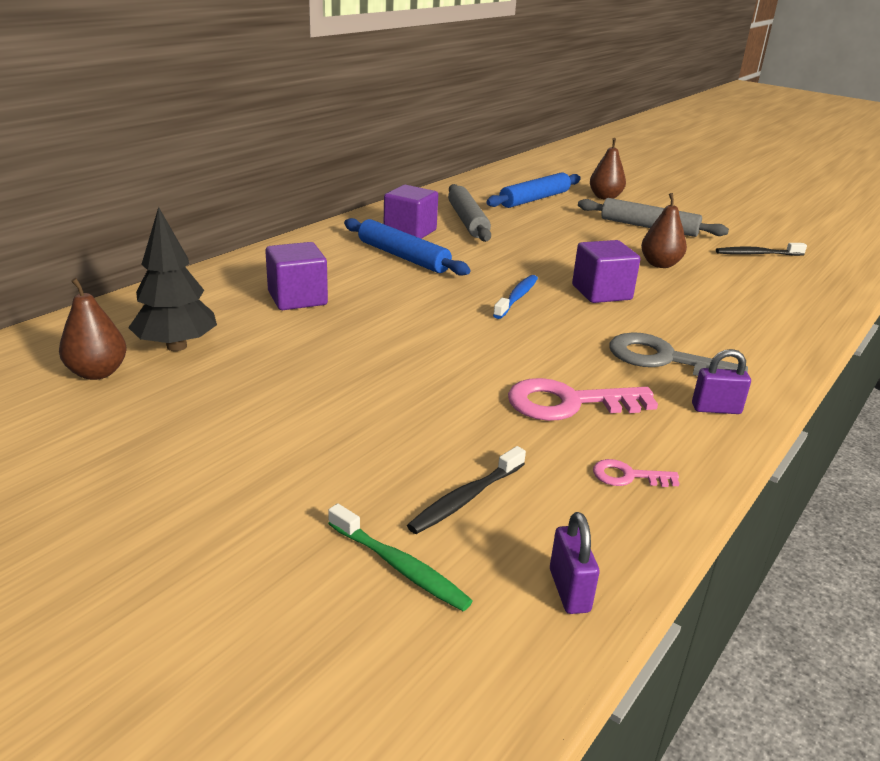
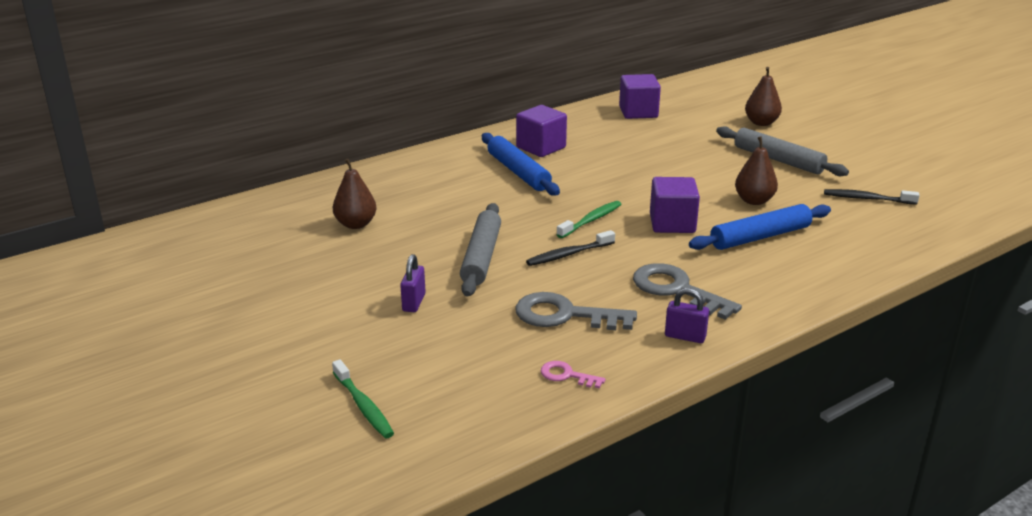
camera: 20 degrees right, 0 degrees up
(97, 373) = (236, 248): brown pear -> brown pear (356, 224)
(177, 346) = (298, 234): black tree -> none
(297, 298) = (408, 203): purple cube -> purple cube (638, 112)
(466, 498) = (436, 371): black toothbrush -> black toothbrush (568, 254)
(467, 221) = (601, 140): grey rolling pin -> grey rolling pin (481, 257)
(517, 297) = (591, 220): blue toothbrush -> green toothbrush
(535, 199) = (686, 120): blue rolling pin -> blue rolling pin (760, 237)
(569, 403) = (565, 315): pink key -> grey key
(569, 590) = (464, 440): purple padlock -> purple padlock (414, 302)

